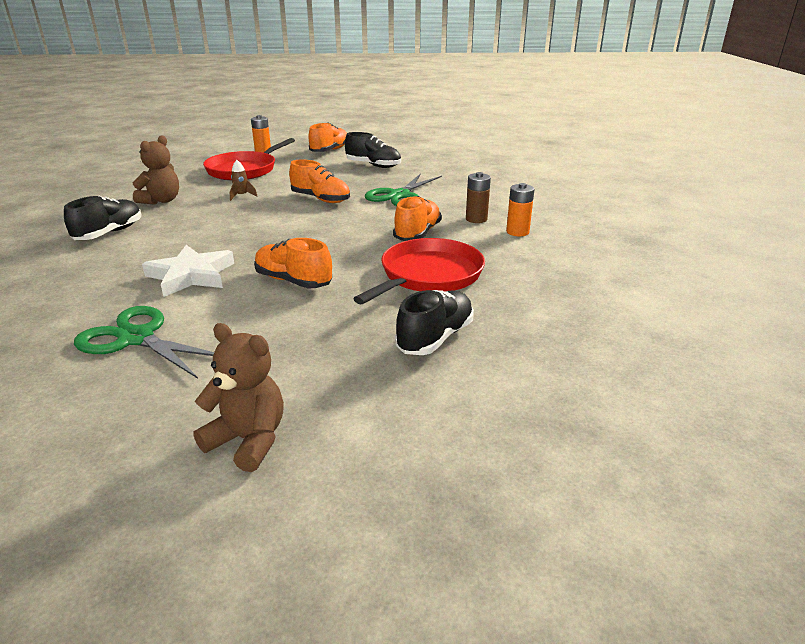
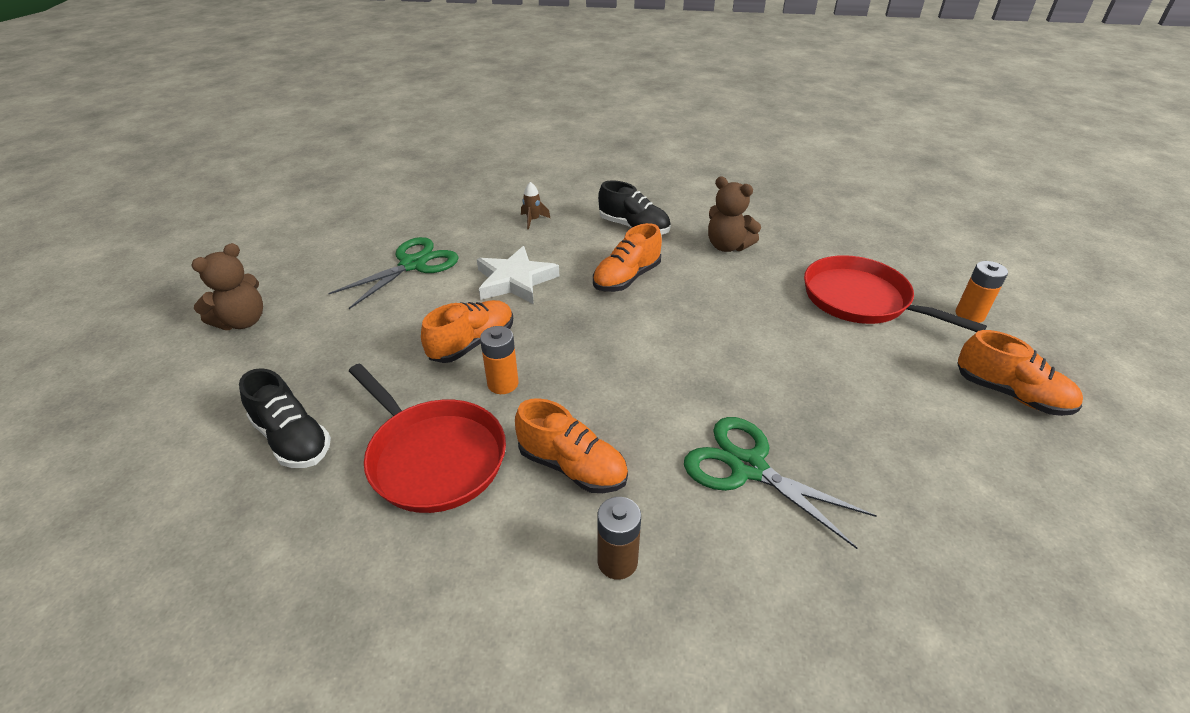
camera: 100 degrees right, 10 degrees up
(241, 196) = (745, 301): brown rocket -> brown rocket (533, 220)
(321, 199) = (730, 372): orange shoe -> orange shoe (627, 278)
(373, 165) = (925, 450): black shoe -> none
(517, 232) = (543, 615): orange battery -> orange battery (503, 384)

